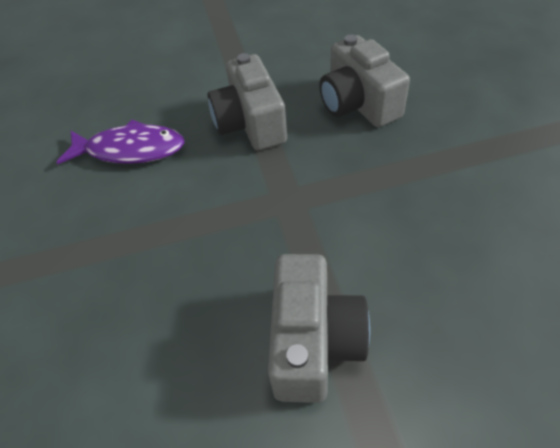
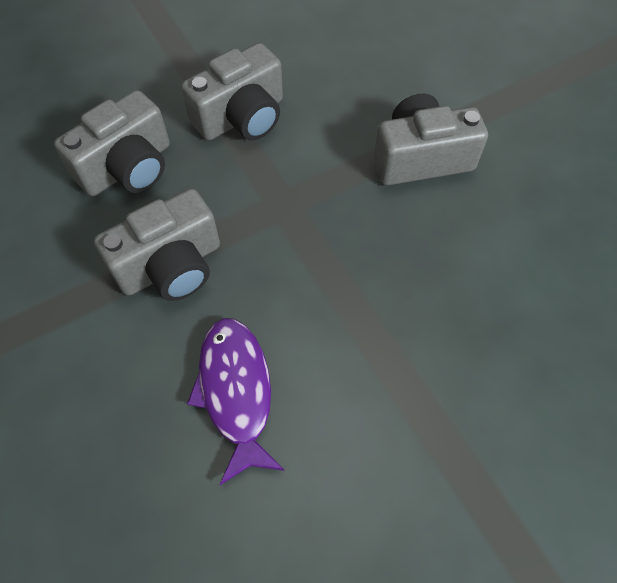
camera: 110 degrees left, 10 degrees up
(408, 182) = (241, 117): none -> grey camera

